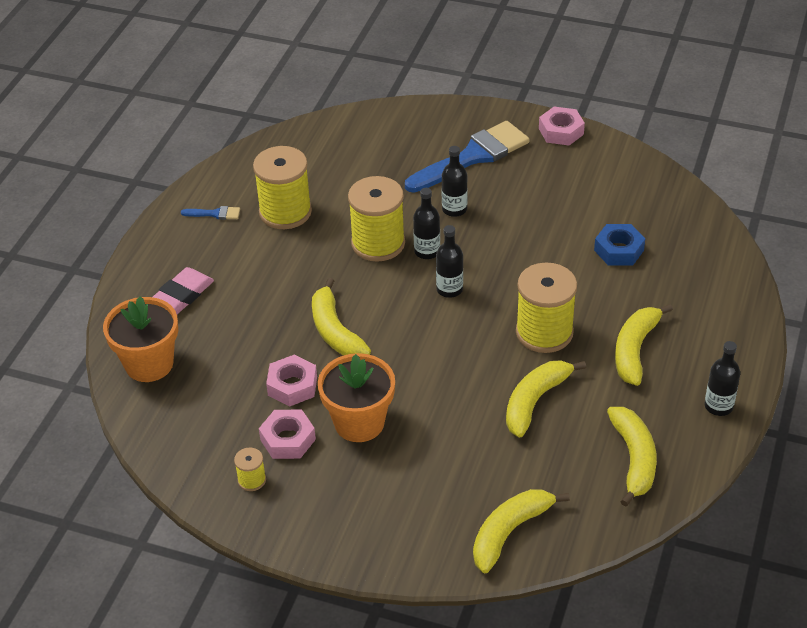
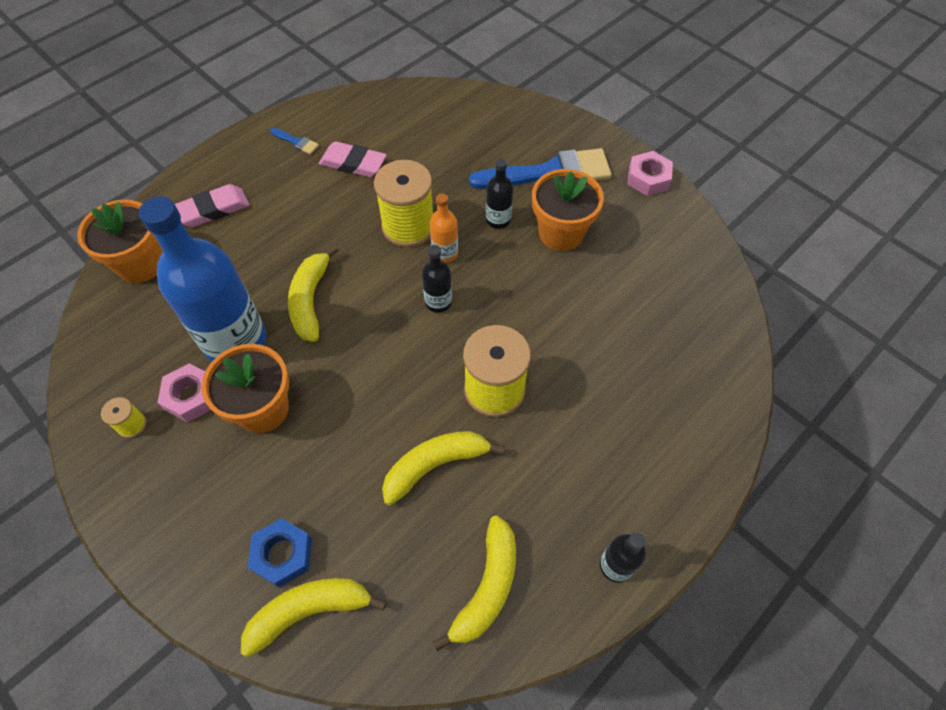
camera: 25 degrees right, 15 degrees up
(285, 212) = (353, 163): yellow spool -> pink eraser
(292, 386) = (235, 341): pink nut -> blue bottle
(427, 251) = (445, 253): black bottle -> orange bottle
(516, 200) = (561, 233): none -> orange flower pot
(618, 250) = (625, 329): blue nut -> blue nut (282, 554)
(635, 350) = (570, 452): yellow banana -> none

